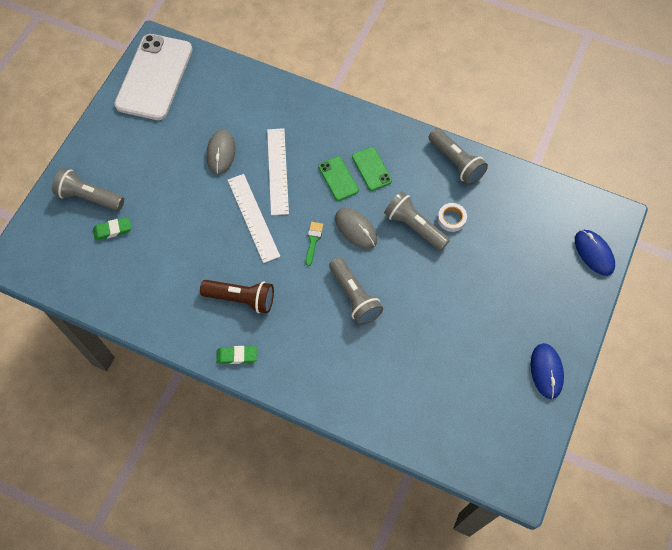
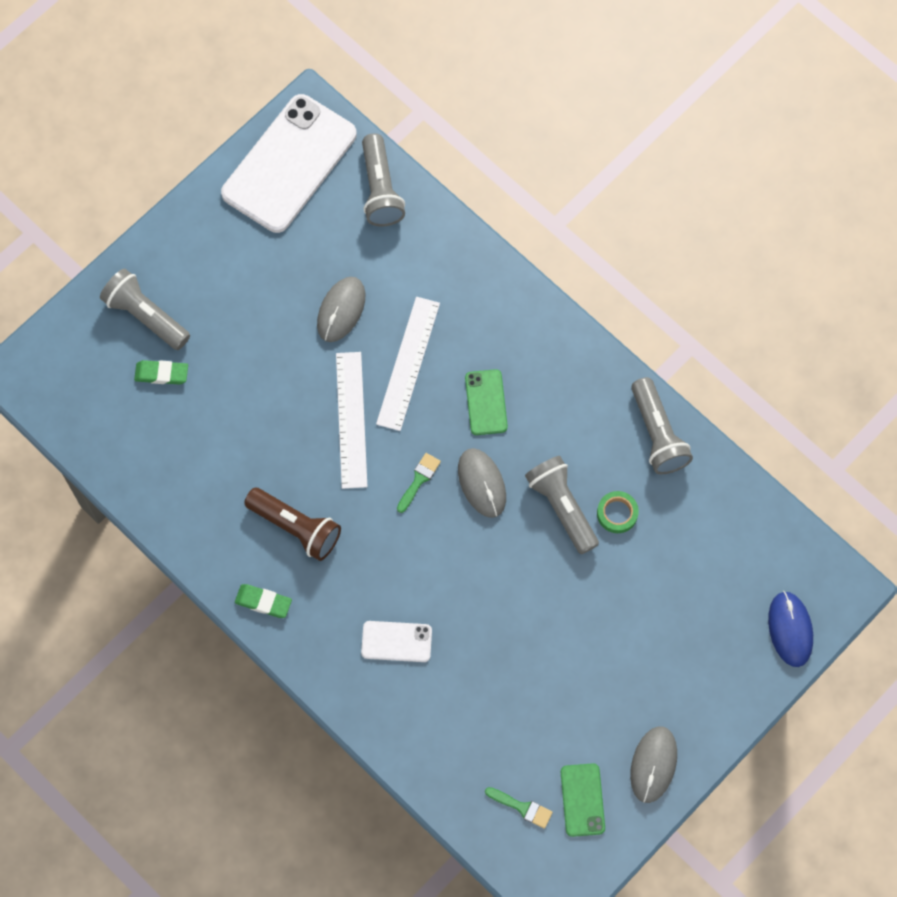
camera: 20 degrees right, 5 degrees up
(339, 350) = (396, 641): none -> white phone
(354, 297) = (443, 577): grey flashlight -> grey flashlight (380, 190)
(371, 169) = (537, 404): green phone -> green phone (582, 800)
(451, 219) = (617, 513): white tape -> green tape
(471, 433) = (522, 807): none -> green brush
(546, 371) = (653, 764): blue mouse -> grey mouse

